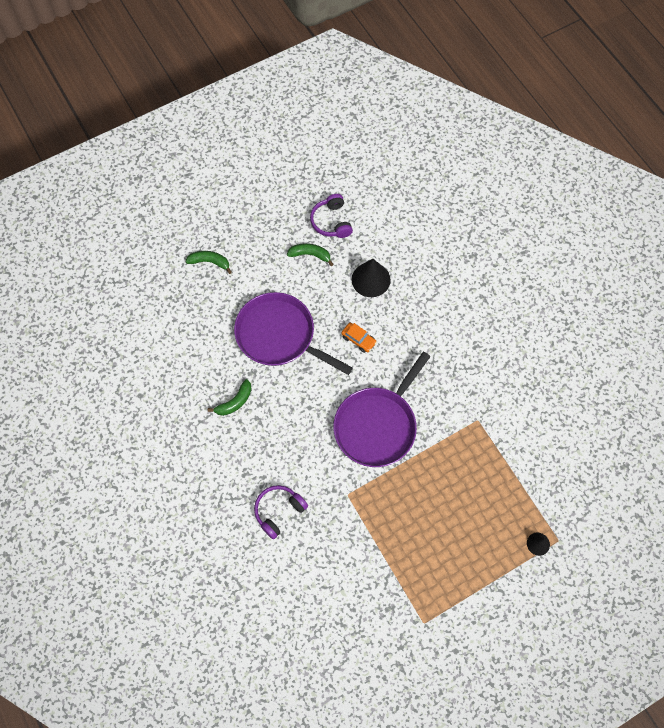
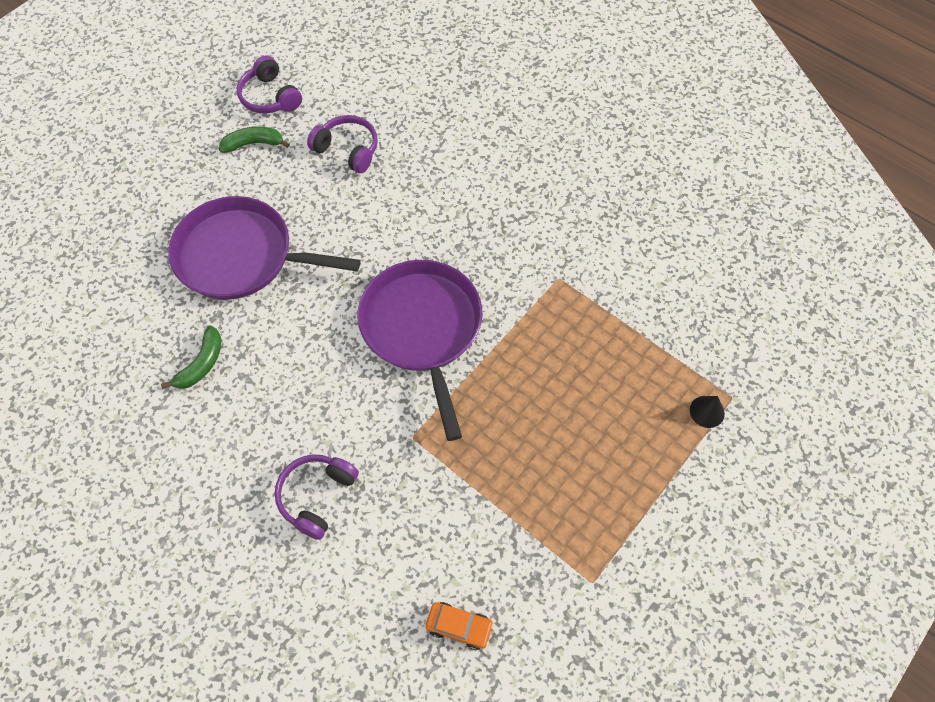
camera: 20 degrees left, 5 degrees down
(210, 262) = (111, 192): green banana -> none
(358, 339) = (357, 227): orange car -> orange car (459, 626)
(371, 279) = (348, 150): black cone -> purple headphones
(377, 425) = (423, 329): purple pan -> purple pan turned 150 degrees clockwise

